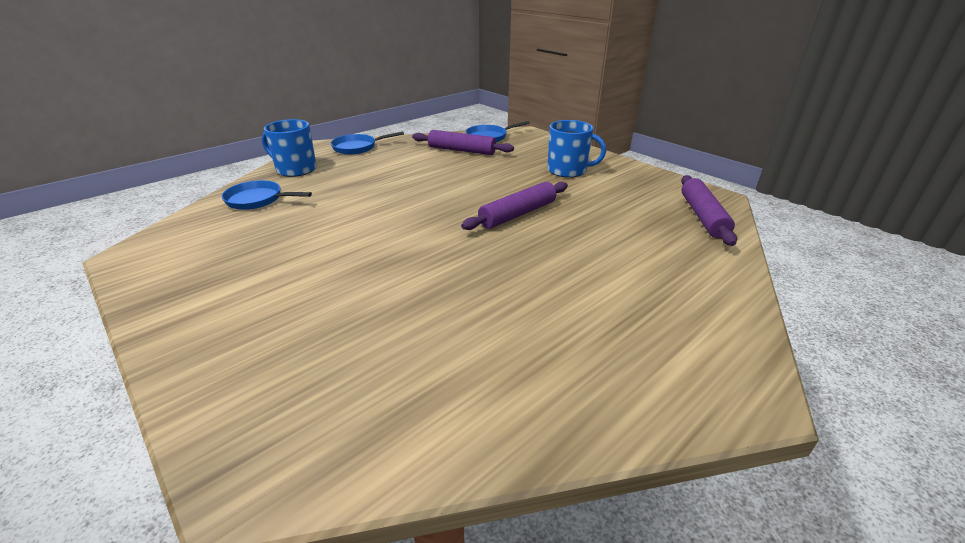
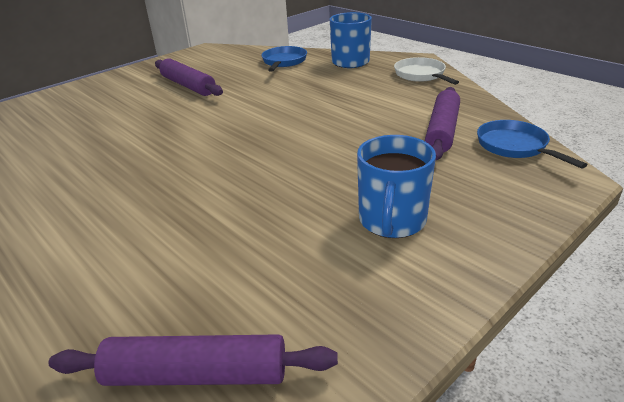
camera: 90 degrees right, 0 degrees up
(357, 147) = (421, 75): blue pan -> white pan
(518, 214) = (238, 179): purple rolling pin -> purple rolling pin (188, 86)

